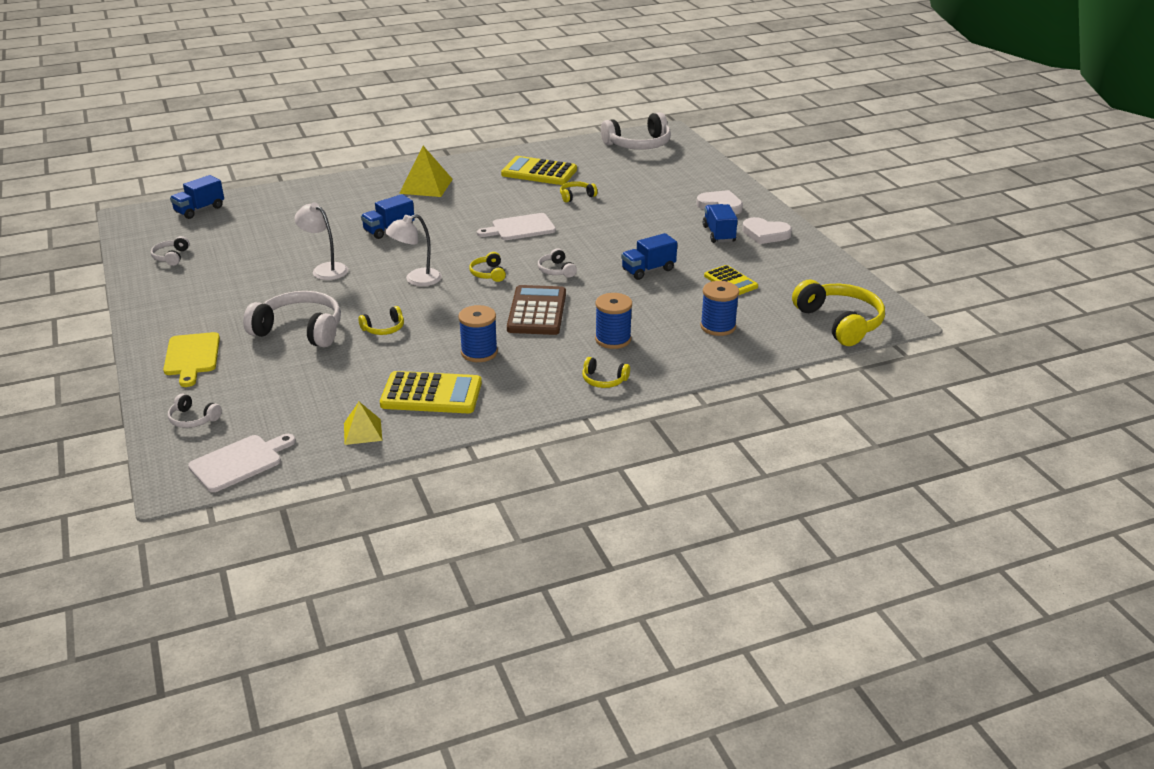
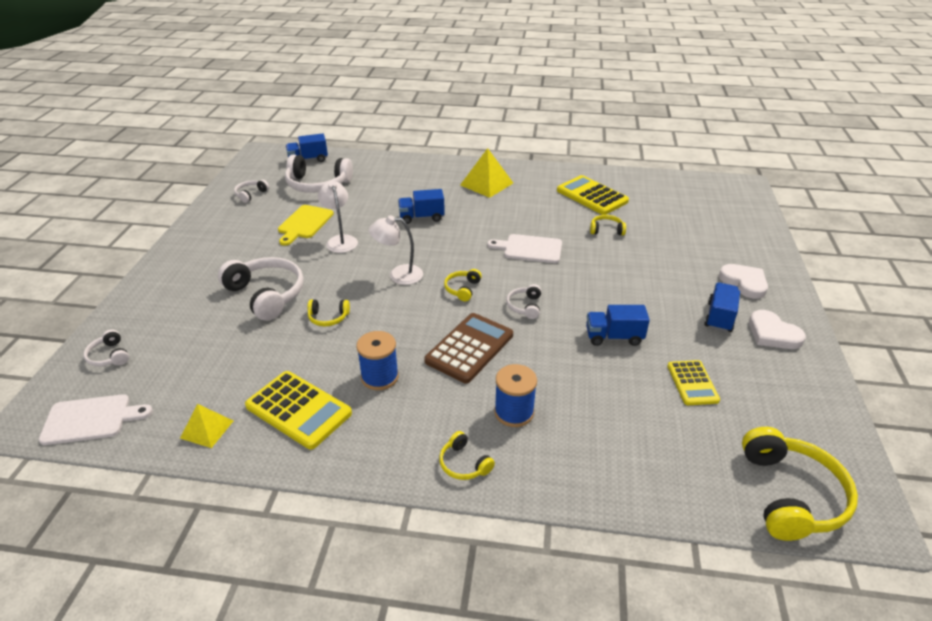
camera: 30 degrees right, 5 degrees up
(192, 357) = (171, 292): yellow cutting board -> yellow cutting board (304, 223)
(638, 144) = (706, 191): white headphones -> white headphones (317, 184)
(718, 327) = (636, 440): blue spool -> none

